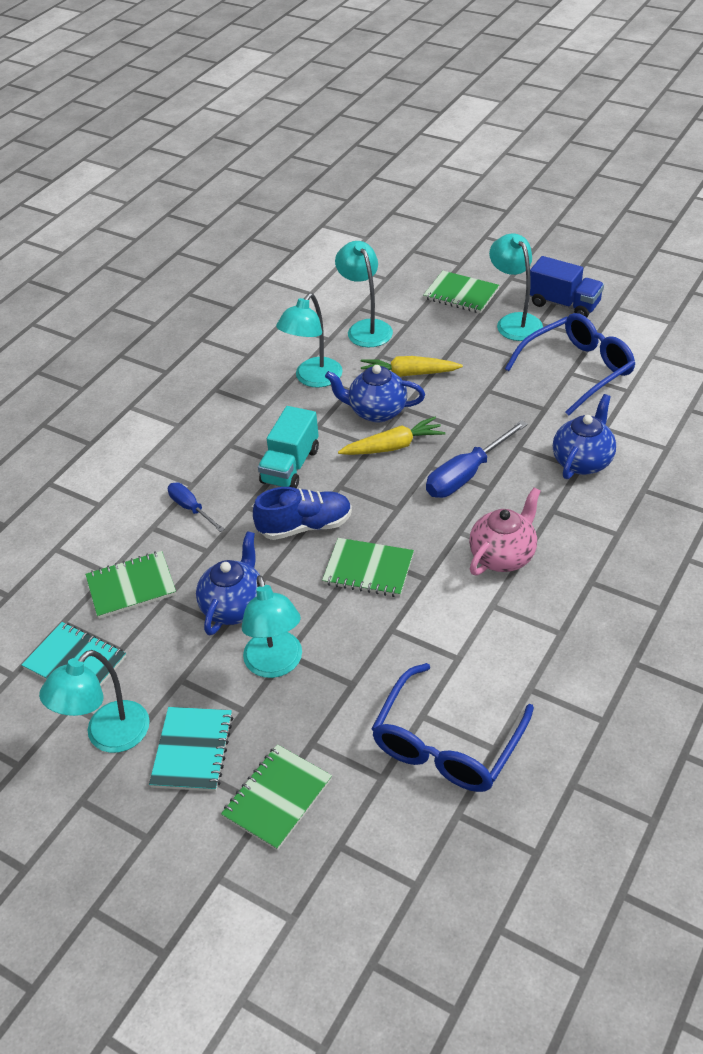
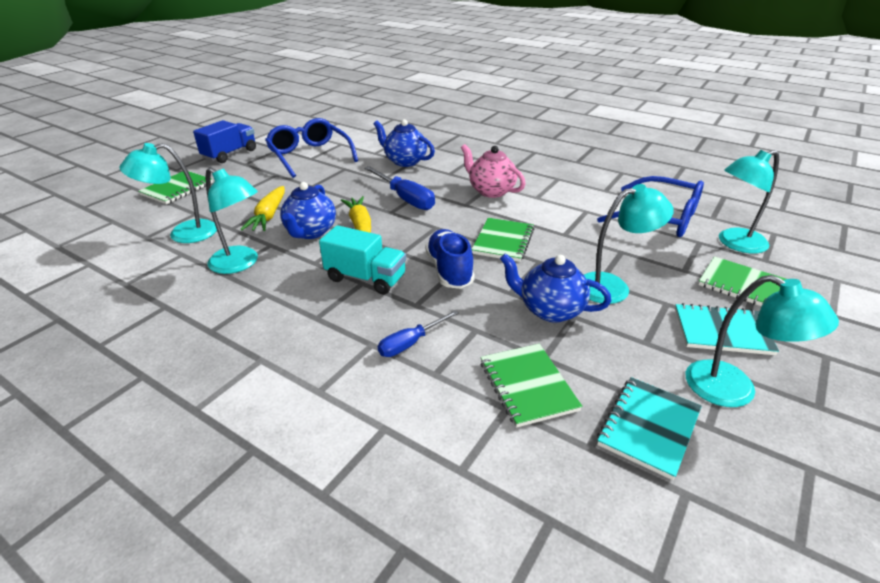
camera: 90 degrees left, 10 degrees down
(514, 321) = (235, 171): turquoise lamp -> turquoise lamp (734, 243)

